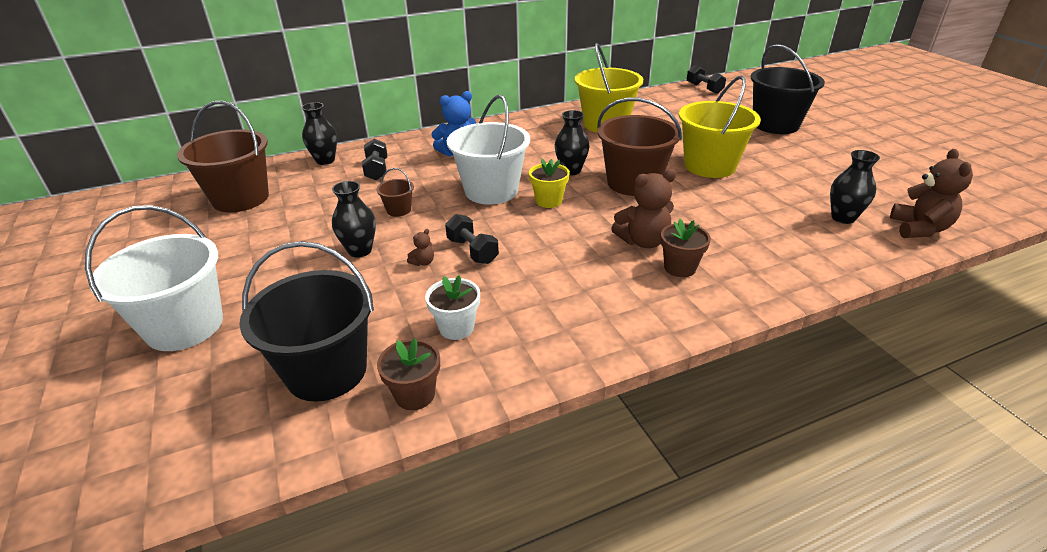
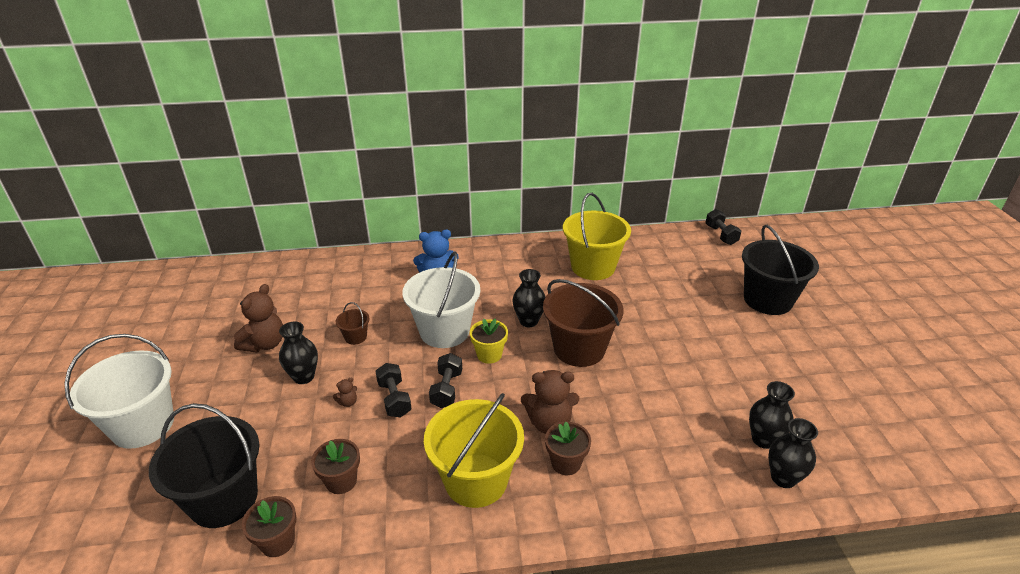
camera: 15 degrees right, 0 degrees up
(241, 198) = (237, 296): brown bucket -> none
(325, 160) = (321, 265): black vase -> black vase (783, 478)
(377, 170) = (359, 285): black dumbbell -> black dumbbell (446, 389)
(456, 327) = (341, 481): white flower pot -> brown flower pot
(709, 166) = (666, 342): yellow bucket -> yellow bucket (476, 480)
(919, 229) = (836, 472): brown teddy bear -> brown teddy bear (265, 344)

